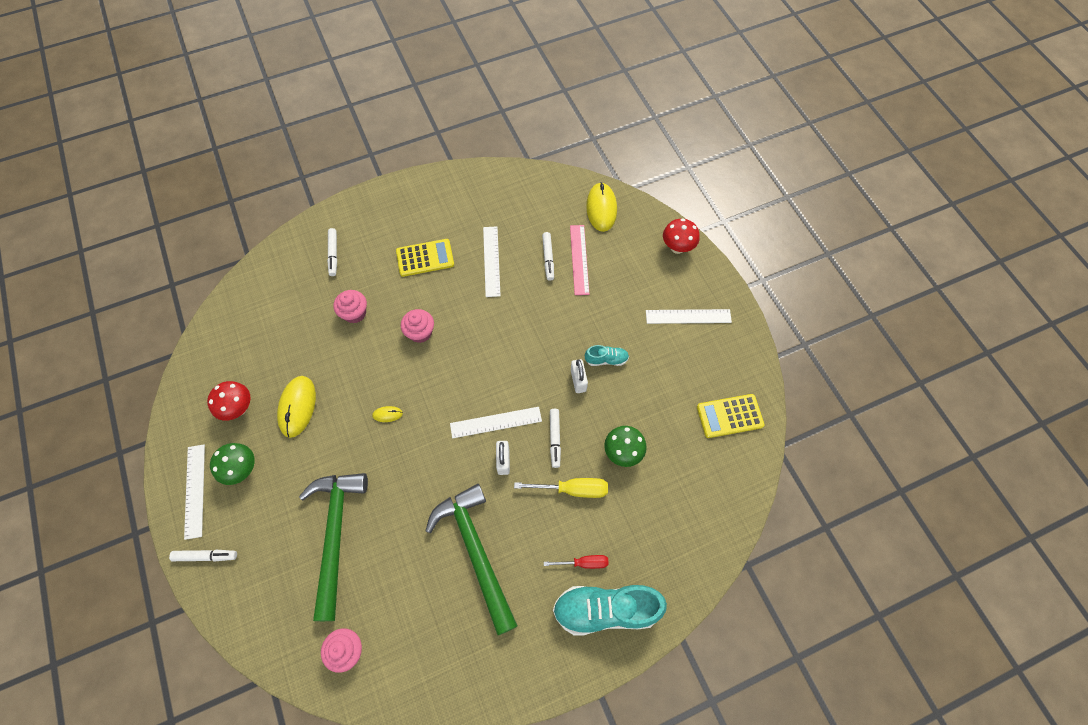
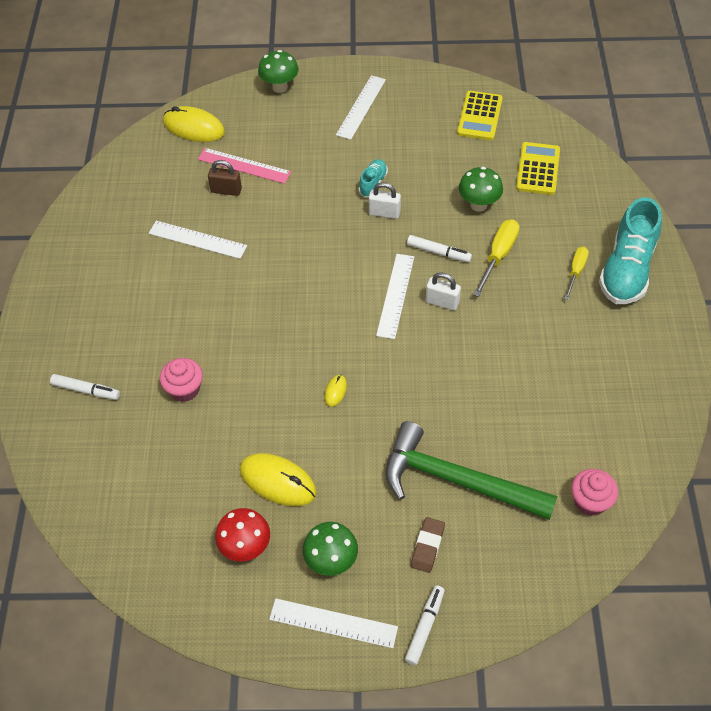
camera: 65 degrees left, 10 degrees down
(272, 534) = (427, 546): none -> brown eraser
(420, 332) = (249, 331): pink cupcake -> none
(425, 258) = (153, 299): yellow calculator -> yellow calculator (538, 169)
(476, 551) = (529, 355): green hammer -> none
(548, 258) = (226, 190): white marker -> brown padlock
(584, 563) = (576, 271): red screwdriver -> yellow screwdriver
(677, 248) = (280, 87): red mushroom -> green mushroom

